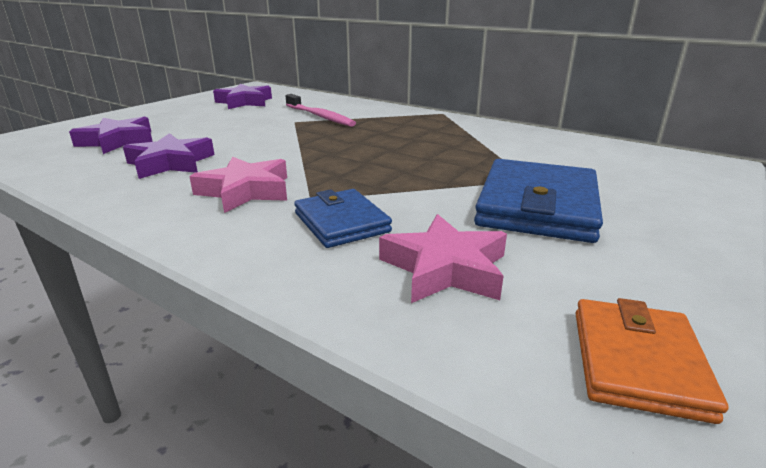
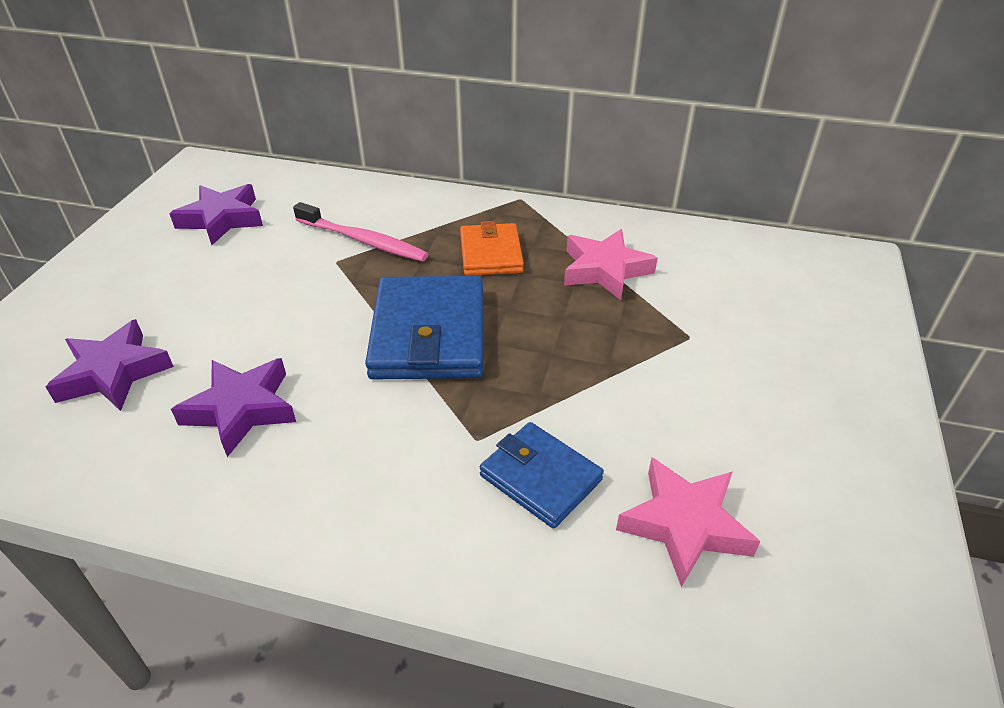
camera: 20 degrees left, 15 degrees up
(245, 191) = (389, 446): pink star -> pink star (605, 270)
(537, 206) = (721, 390): blue wallet -> blue wallet (429, 334)
(637, 362) = (886, 600): orange wallet -> orange wallet (490, 254)

